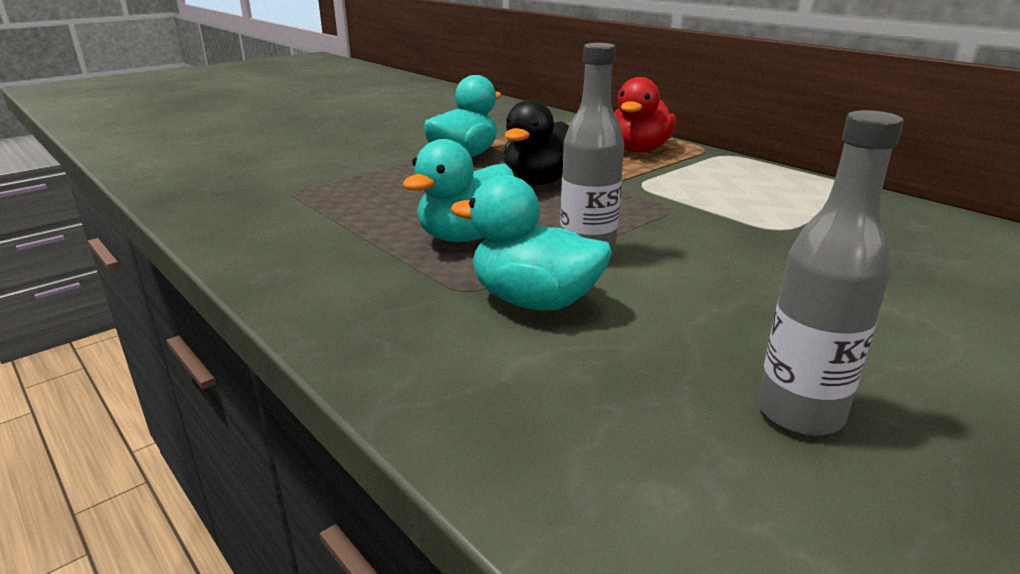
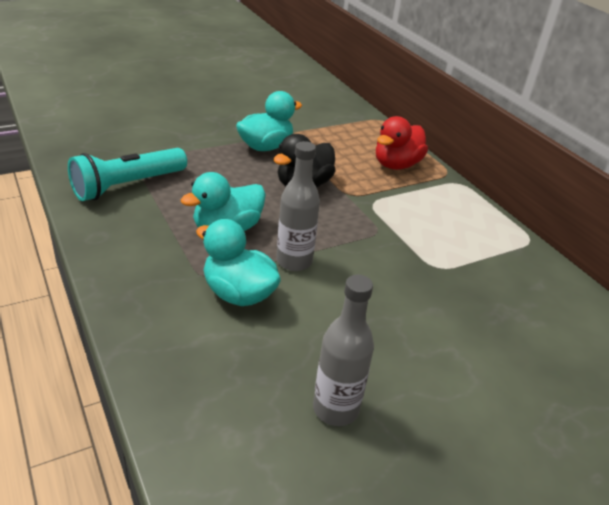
camera: 10 degrees right, 10 degrees up
(292, 216) = (128, 186): none -> turquoise flashlight

